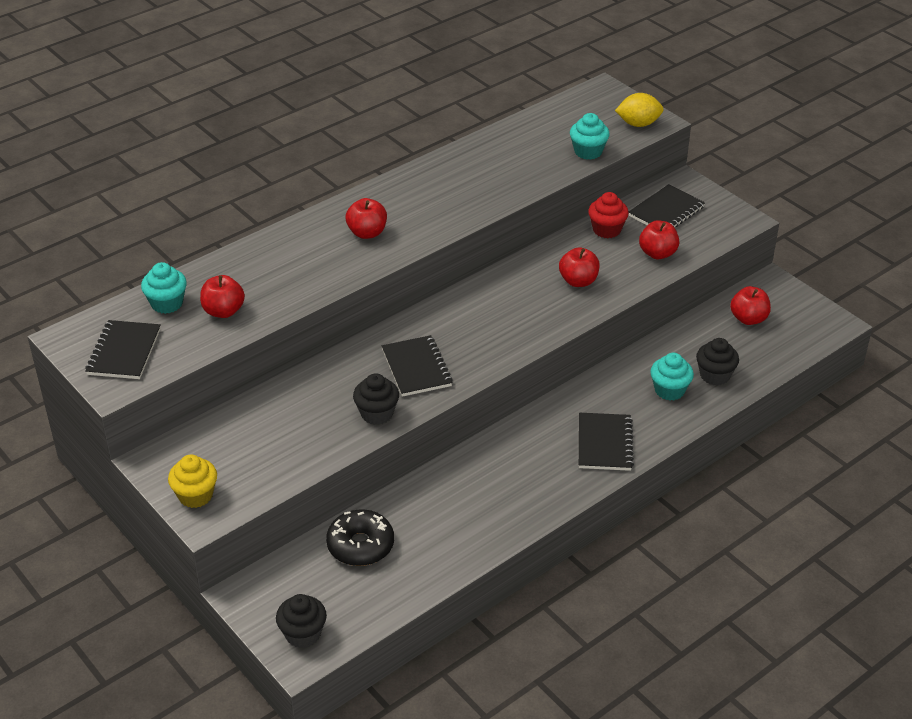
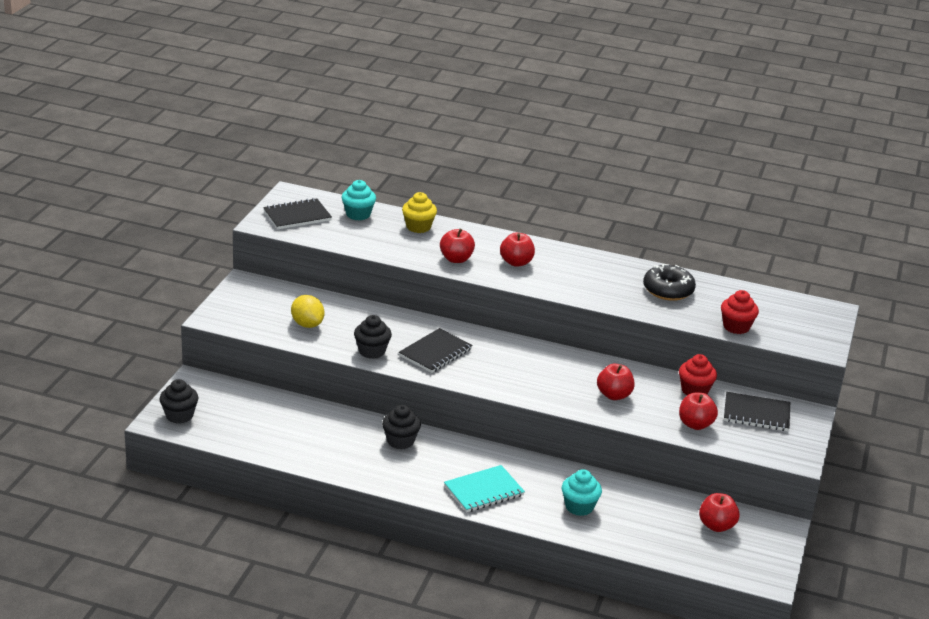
camera: 55 degrees right, 10 degrees down
(195, 495) = (229, 308): yellow cupcake -> yellow cupcake (418, 227)
(223, 311) = (372, 236): red apple -> red apple (456, 259)
(360, 545) = (277, 412): black donut -> black donut (668, 290)
(588, 152) = (736, 327): turquoise cupcake -> red cupcake
(604, 443) = (484, 491): black notebook -> turquoise notebook
(638, 124) = (807, 340): yellow lemon -> yellow lemon (307, 324)
(715, 375) = (623, 526): black cupcake -> black cupcake (400, 441)

